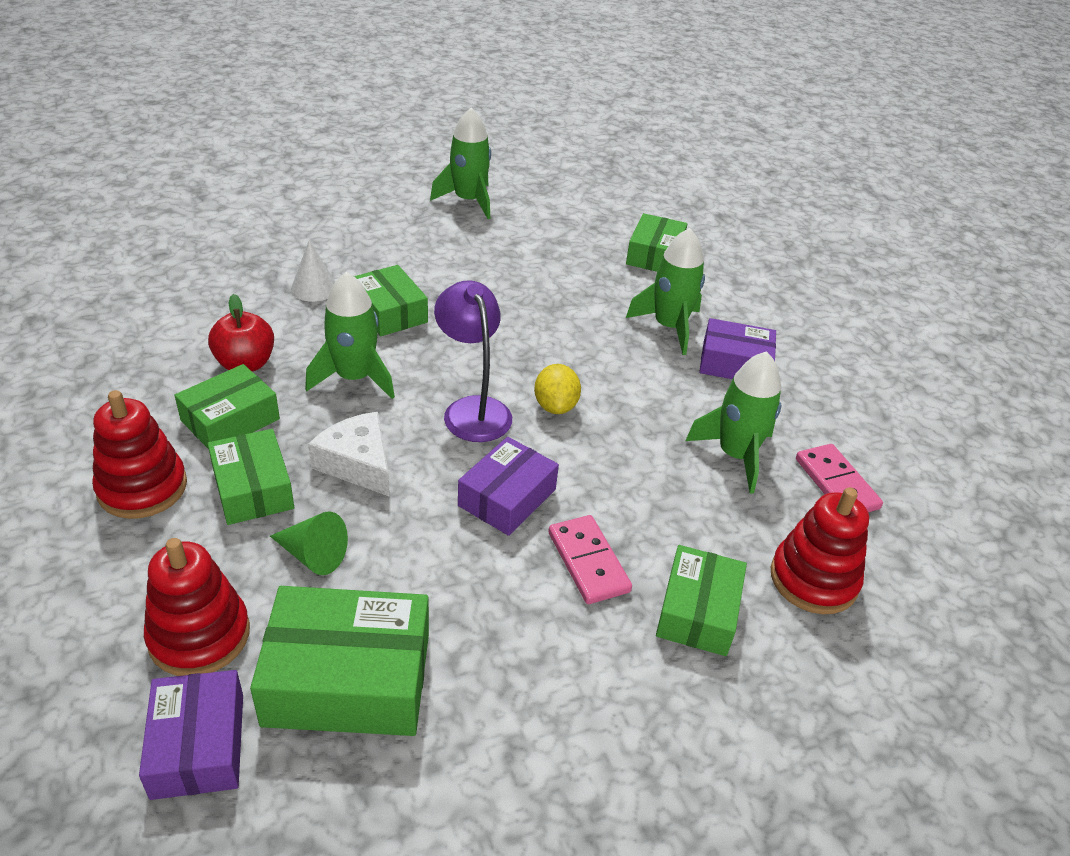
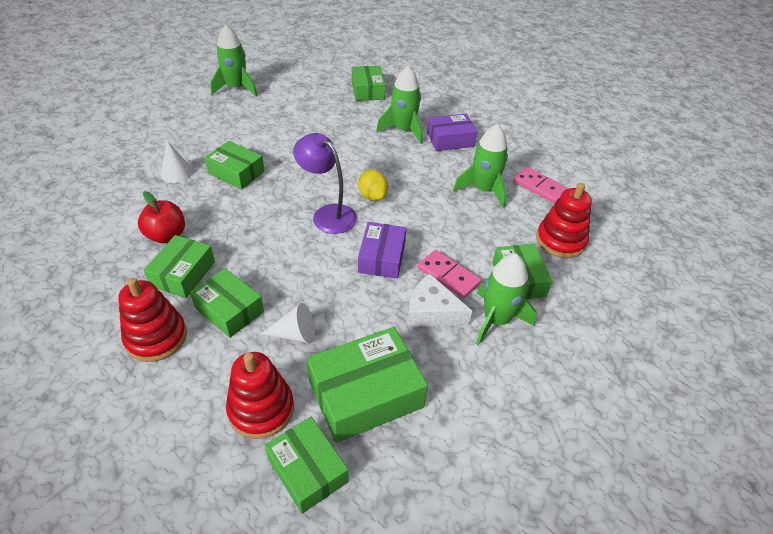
camera: 25 degrees left, 5 degrees up
(198, 745) = (307, 470): purple box -> green box
(313, 555) = (295, 334): green cone -> white cone
(354, 378) = (243, 220): green rocket -> green rocket (496, 320)
(357, 463) = (283, 270): white cheese -> white cheese (432, 311)

